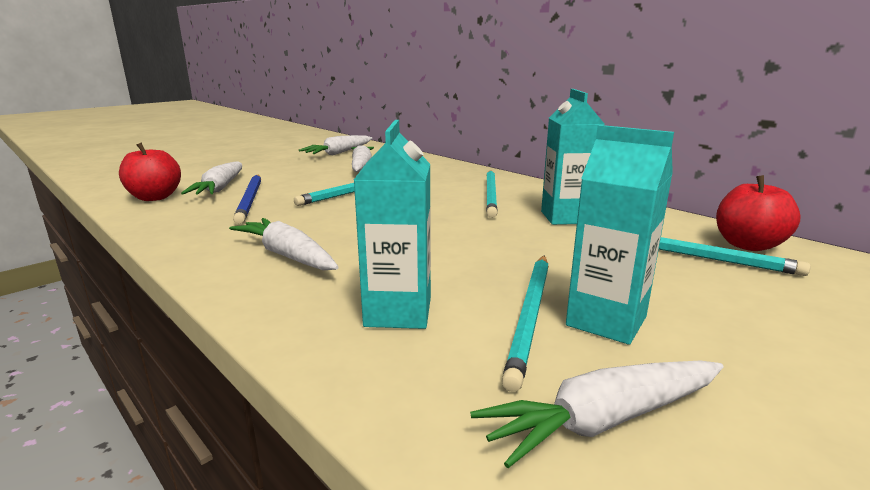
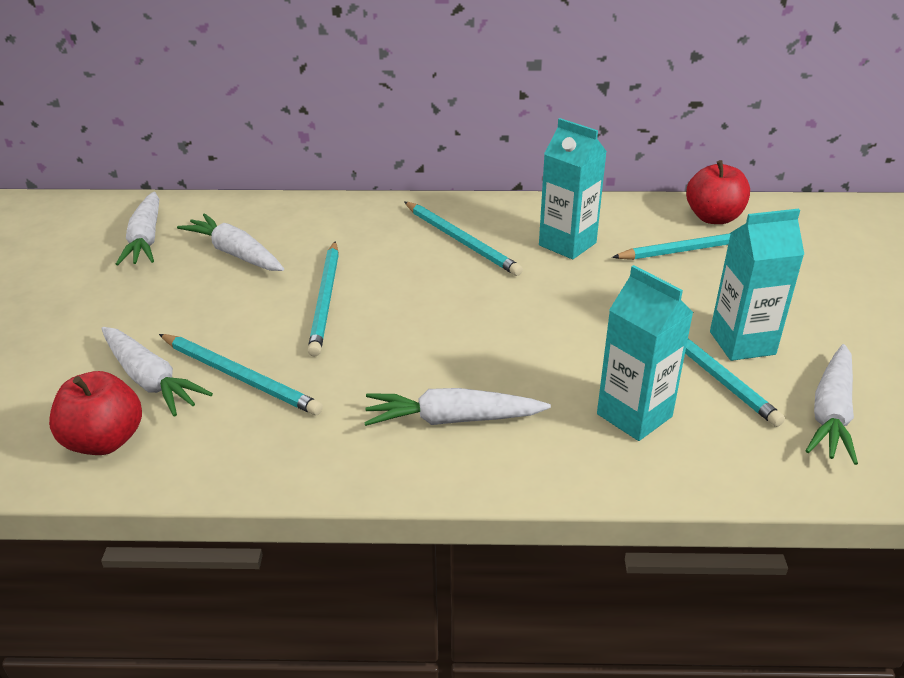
camera: 45 degrees left, 15 degrees up
(250, 200) = (240, 377): blue pencil -> turquoise pencil

